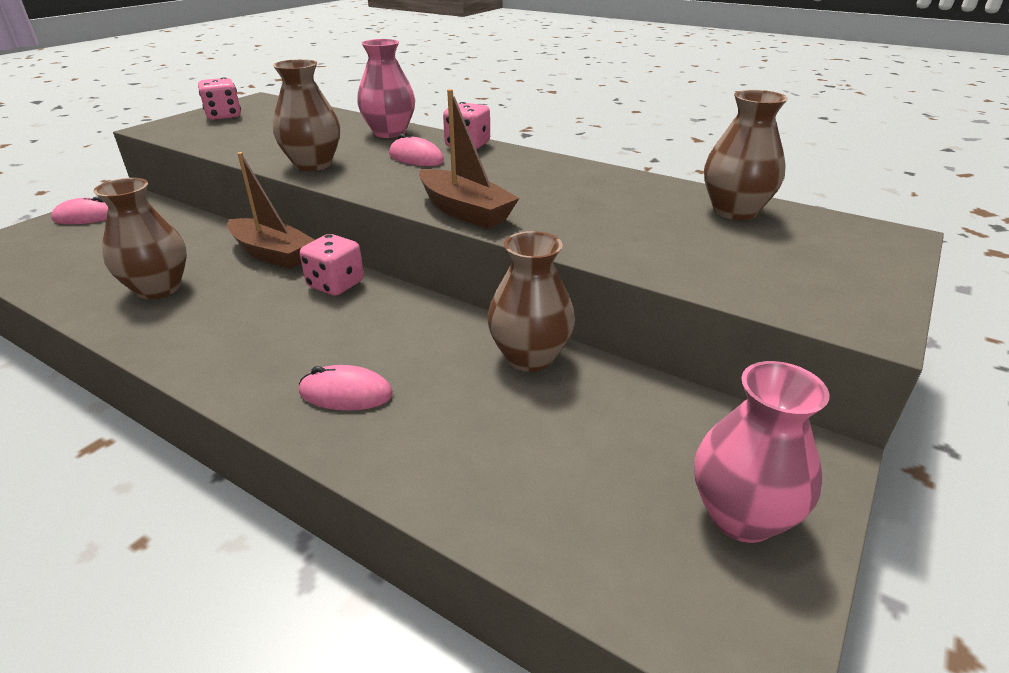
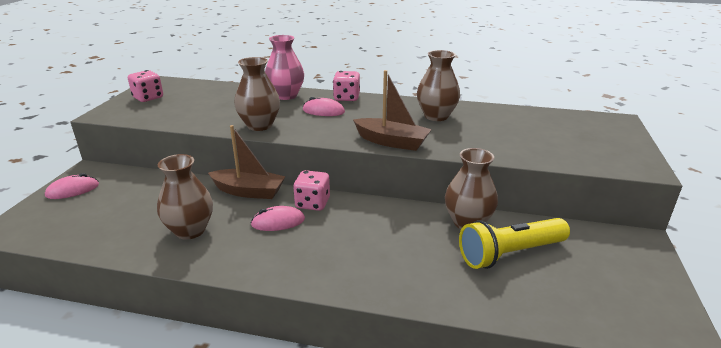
camera: 20 degrees left, 5 degrees down
(346, 393) = (384, 267): pink mouse -> pink mouse (278, 222)
(555, 420) = (510, 254): none -> yellow flashlight
(734, 211) = (535, 118): brown vase -> brown vase (436, 116)
(741, 516) = (632, 278): pink vase -> none

